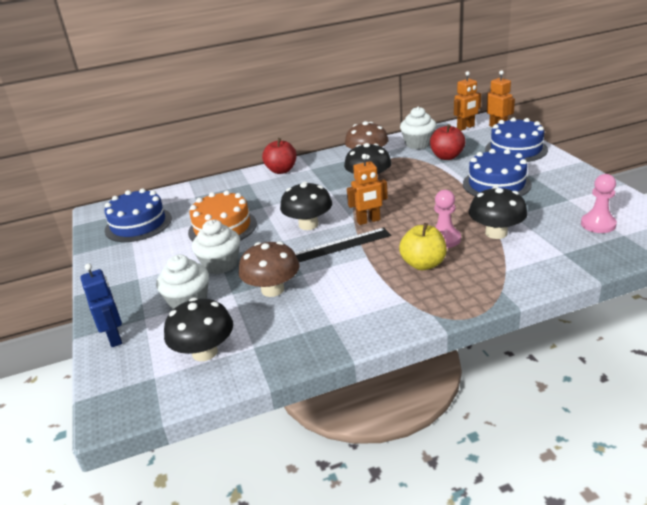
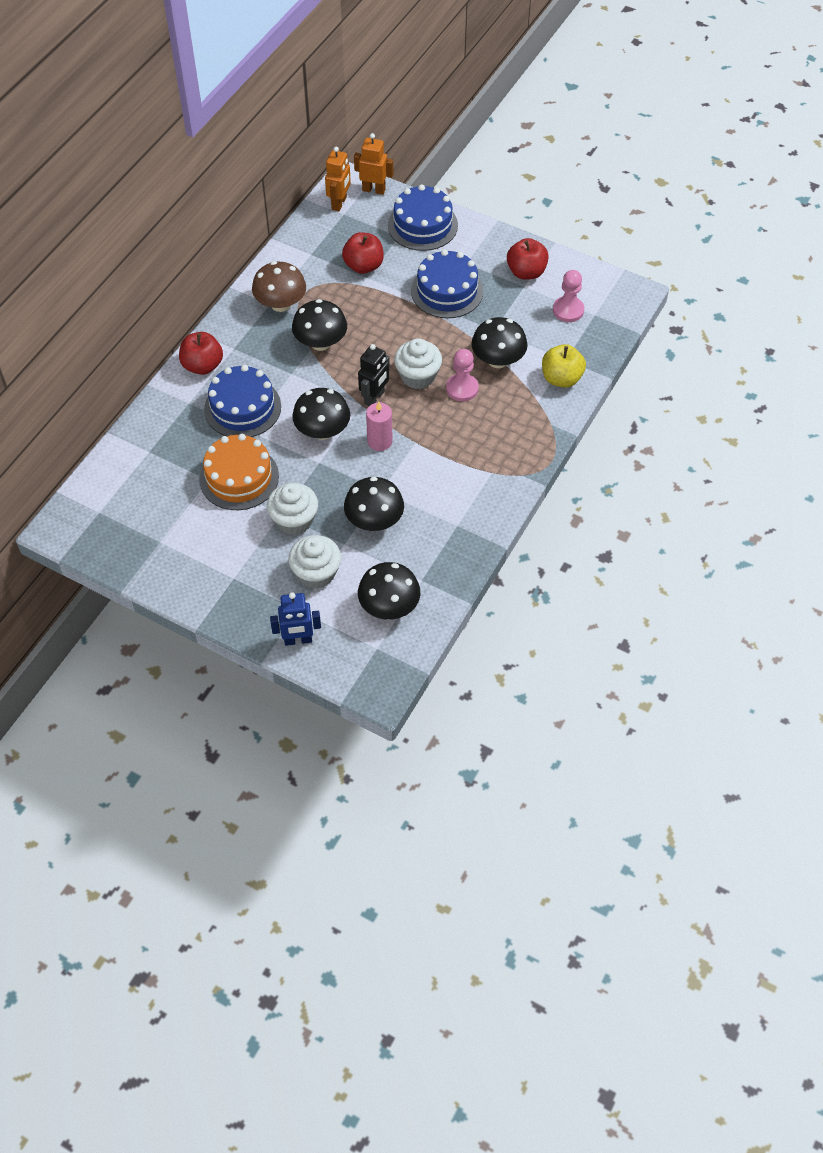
camera: 45 degrees left, 25 degrees up
(115, 338) = (298, 640): blue robot -> blue robot turned 150 degrees clockwise
(138, 224) = (138, 520): blue cake -> blue cake (242, 408)
(272, 289) = (374, 520): brown mushroom -> black mushroom
(340, 245) = (379, 441): black ruler -> pink candle
(368, 221) = (374, 398): orange robot -> black robot
(418, 144) = (313, 255): white cupcake -> white cupcake (418, 376)
(423, 264) = (470, 427): yellow apple -> yellow apple (561, 378)
(579, 192) = (526, 272): none -> red apple

